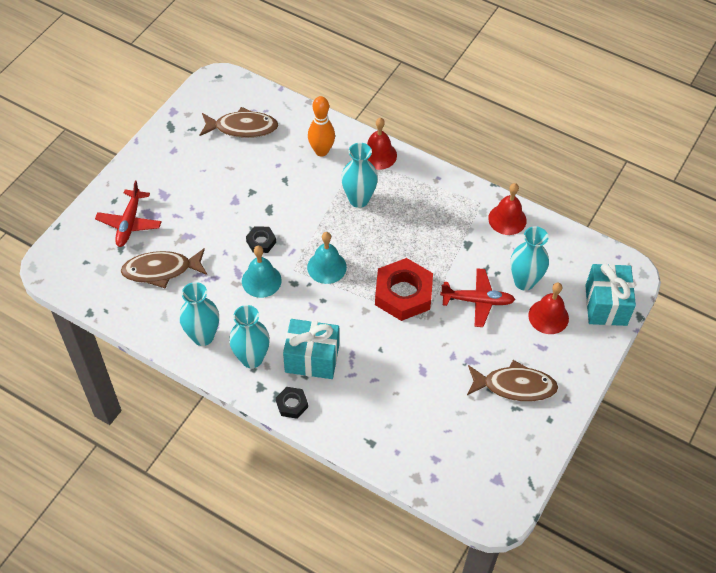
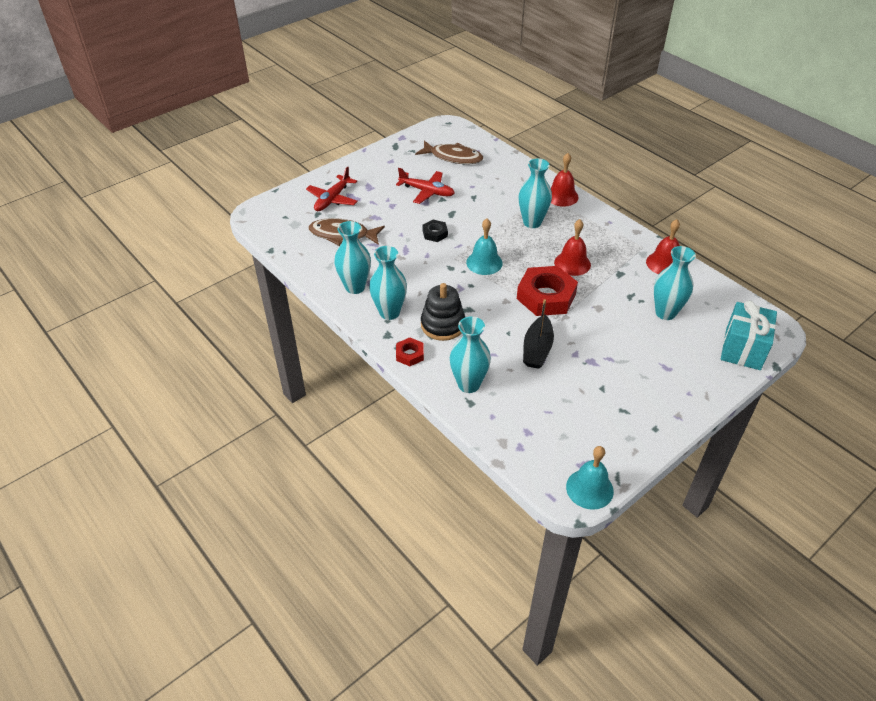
camera: 20 degrees right, 10 degrees down
(261, 280) = (423, 260): turquoise bell -> turquoise bell (589, 489)
(292, 404) = (410, 354): black nut -> red nut
(312, 358) = (443, 325): turquoise gift -> black stacking toy
(321, 151) = (513, 184): orange bowling pin -> none
(362, 422) = (469, 384): none -> turquoise vase
(415, 361) = (537, 349): none -> black boat
(477, 301) = (614, 317): red plane -> red plane (427, 191)
(515, 386) = (628, 392): brown fish -> none
(548, 316) = (681, 345): red bell -> red bell (572, 263)

